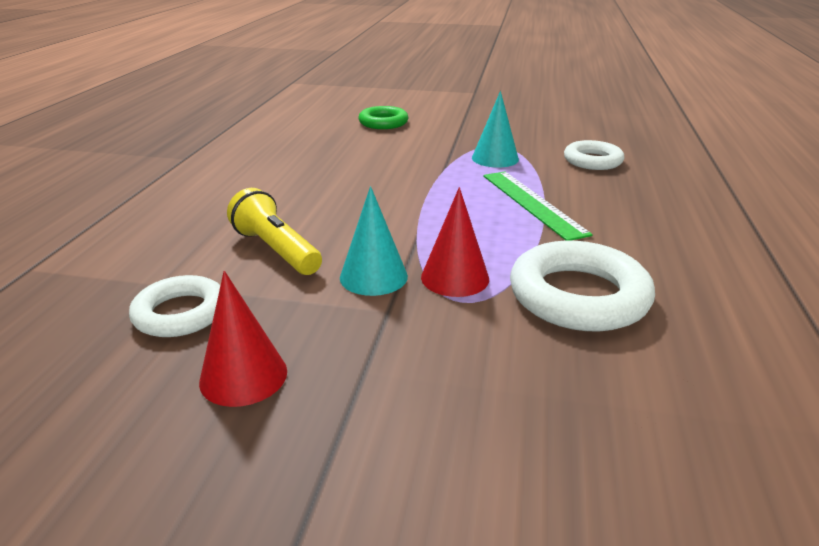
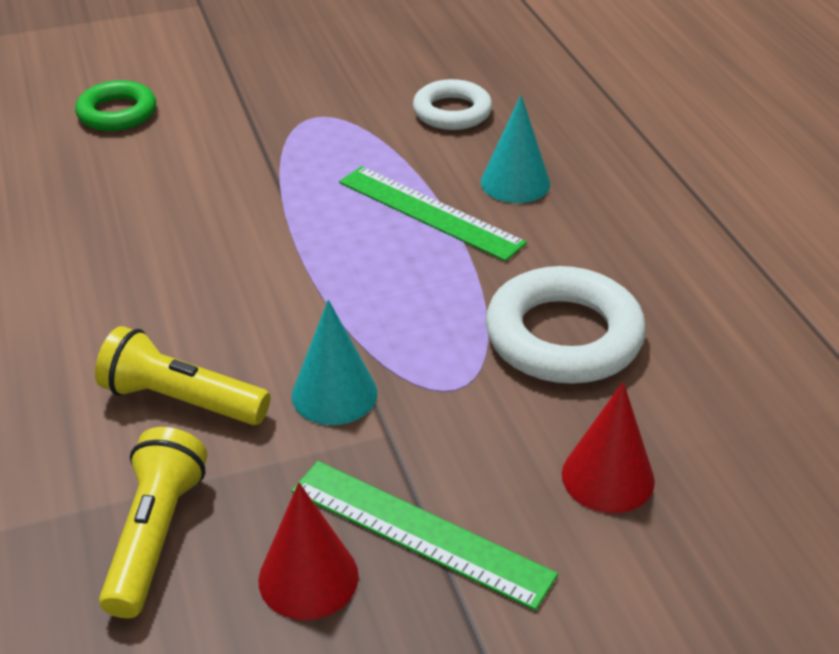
camera: 30 degrees left, 10 degrees up
(180, 313) = (155, 536): white ring -> yellow flashlight
(351, 380) = (420, 532): none -> green ruler
(455, 278) = (424, 360): red cone -> red cone (608, 477)
(495, 158) = (330, 144): turquoise cone -> turquoise cone (515, 182)

